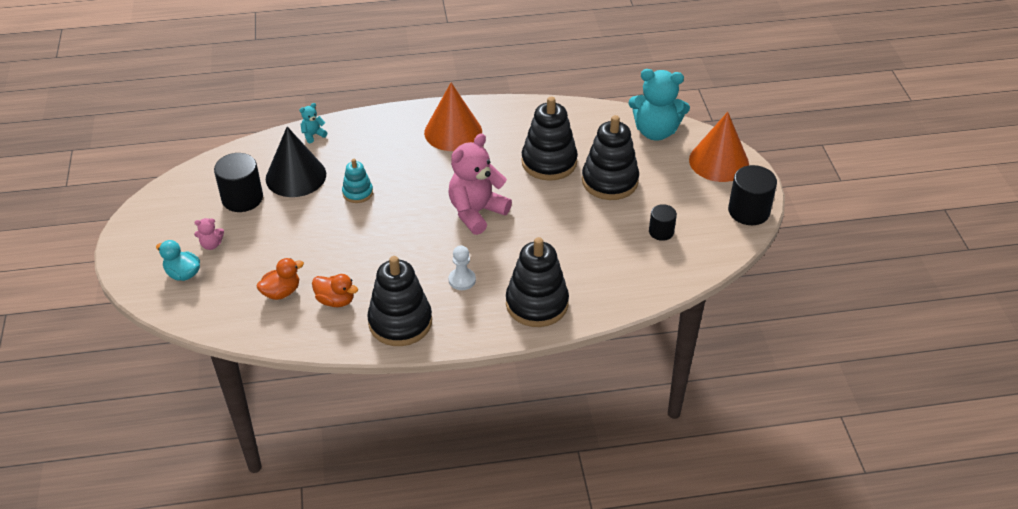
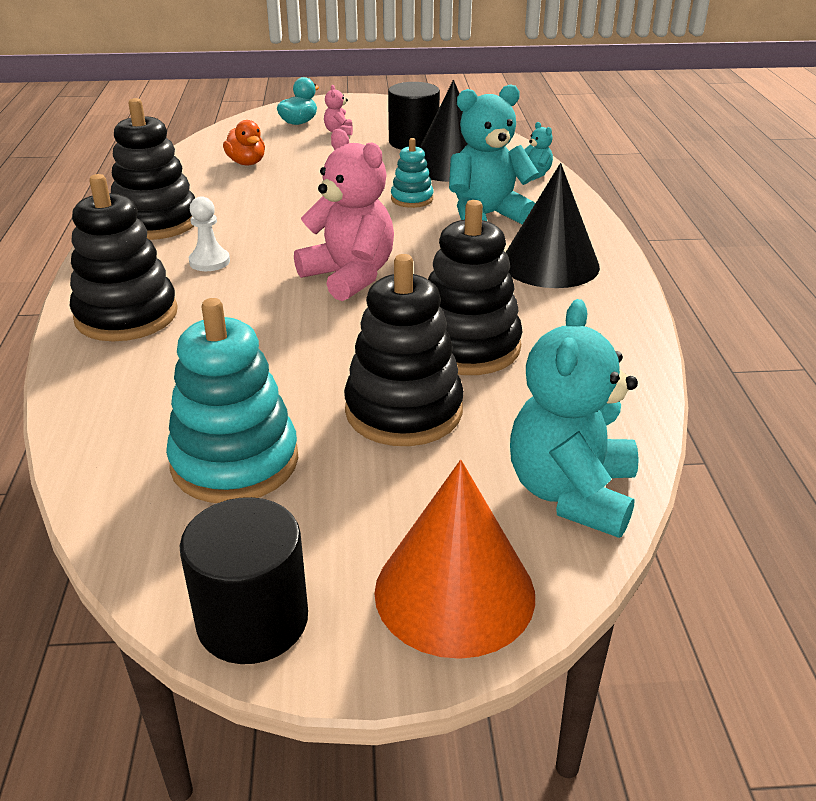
camera: 95 degrees right, 10 degrees down
(335, 300) = (217, 188): orange duck -> none
(386, 157) = (487, 216): none -> turquoise teddy bear
(453, 132) = (550, 264): orange cone -> black cone
(661, 232) = (235, 462): black cylinder -> turquoise stacking toy

